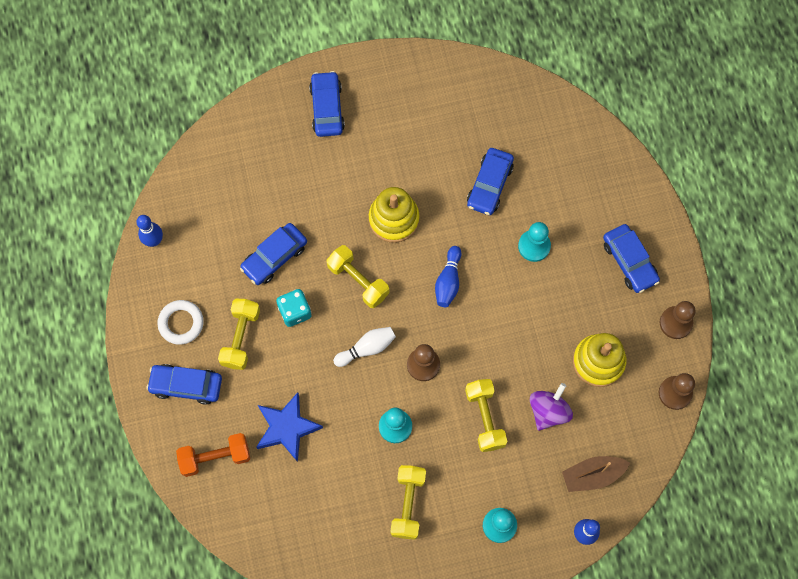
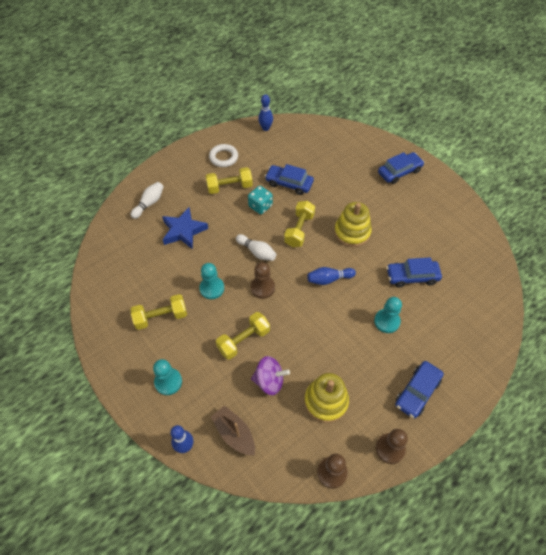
camera: 65 degrees right, 15 degrees down
(186, 385) = (187, 174): blue car -> none
(215, 457) = (149, 203): orange dumbbell -> white bowling pin

